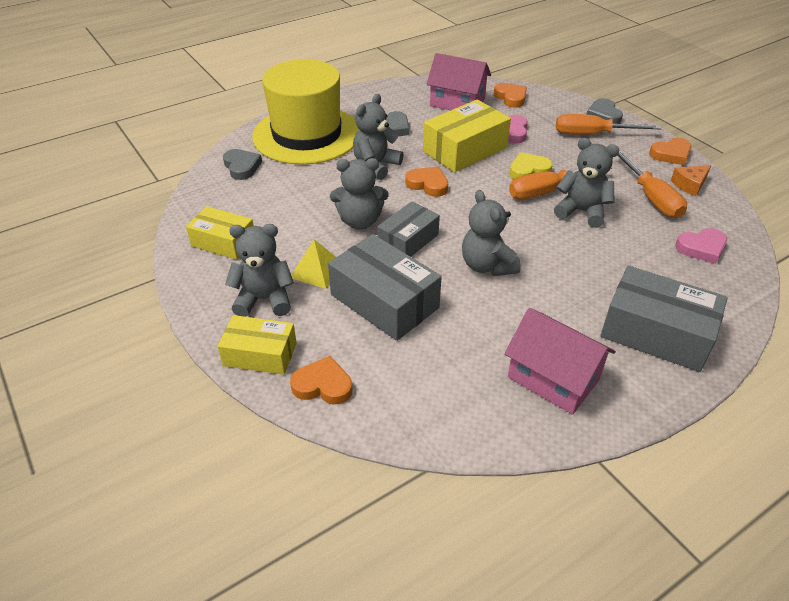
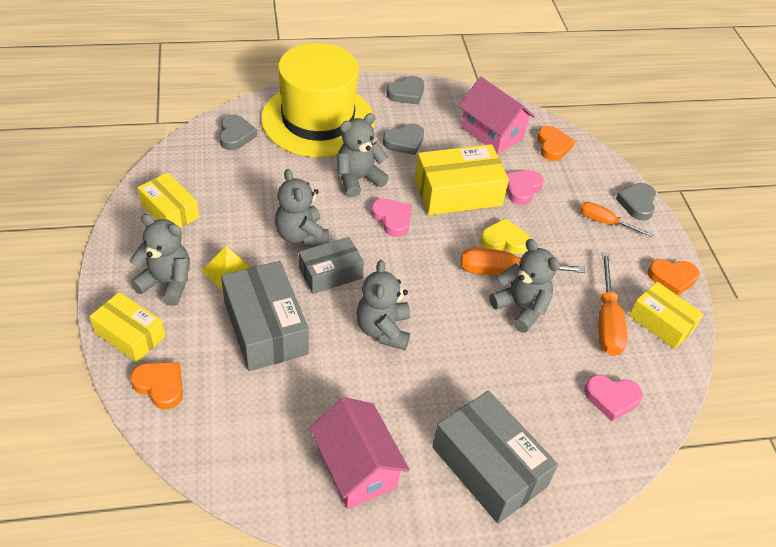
camera: 20 degrees right, 5 degrees up
(360, 221) = (301, 235): grey teddy bear -> grey teddy bear turned 45 degrees clockwise
(367, 96) = (406, 93): none -> grey heart
(428, 184) = (392, 219): orange heart -> pink heart
(592, 134) = (605, 222): orange screwdriver -> orange screwdriver, size x0.65
(689, 185) = (661, 322): orange cheese -> yellow box

